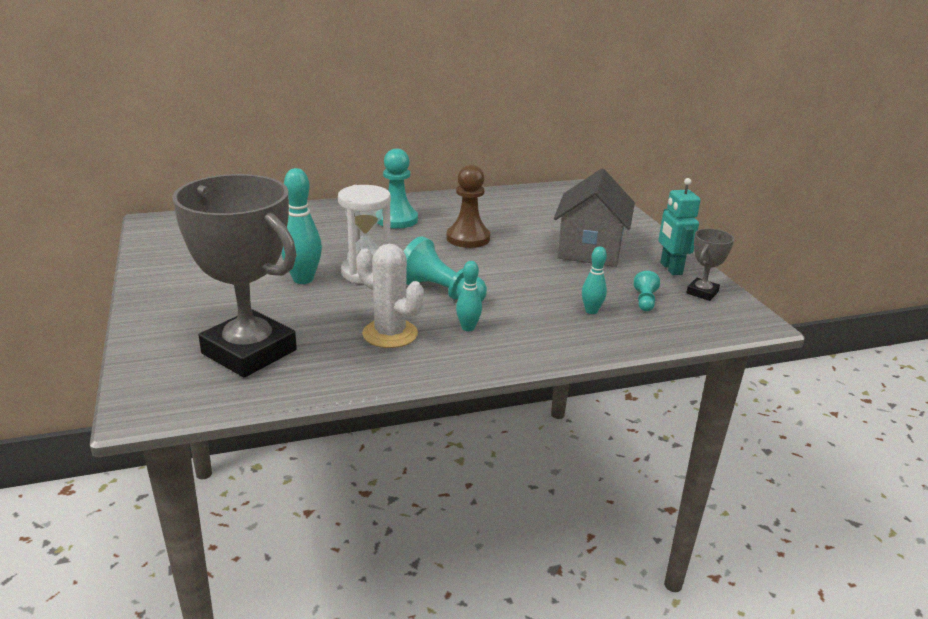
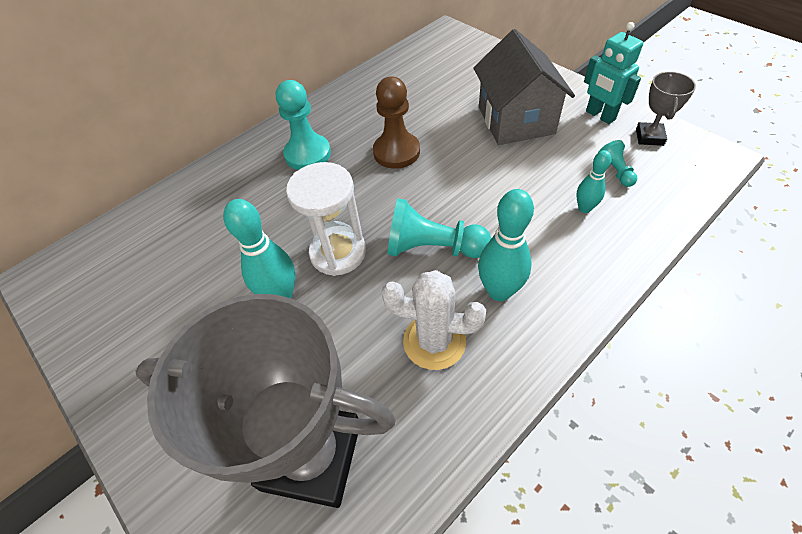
camera: 20 degrees left, 25 degrees up
(468, 328) = (499, 291): turquoise bowling pin -> turquoise bowling pin, size x1.71

